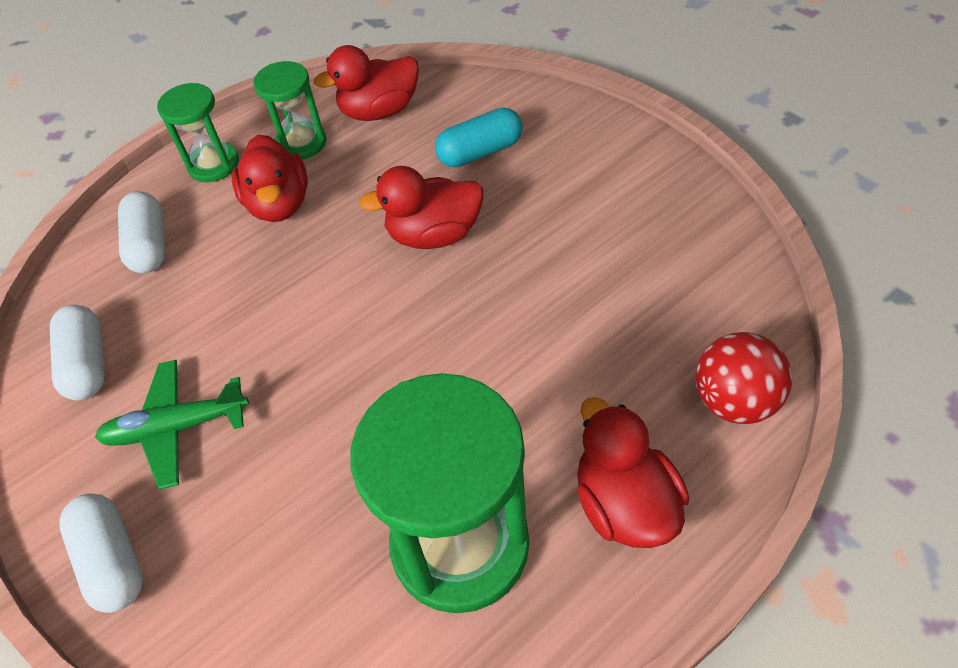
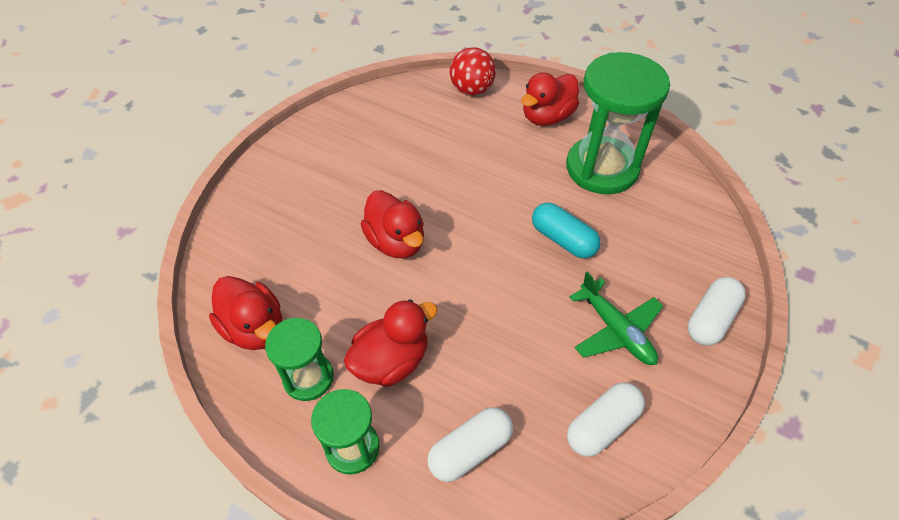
camera: 115 degrees left, 0 degrees up
(480, 152) = (300, 239): turquoise capsule -> turquoise capsule (563, 239)

